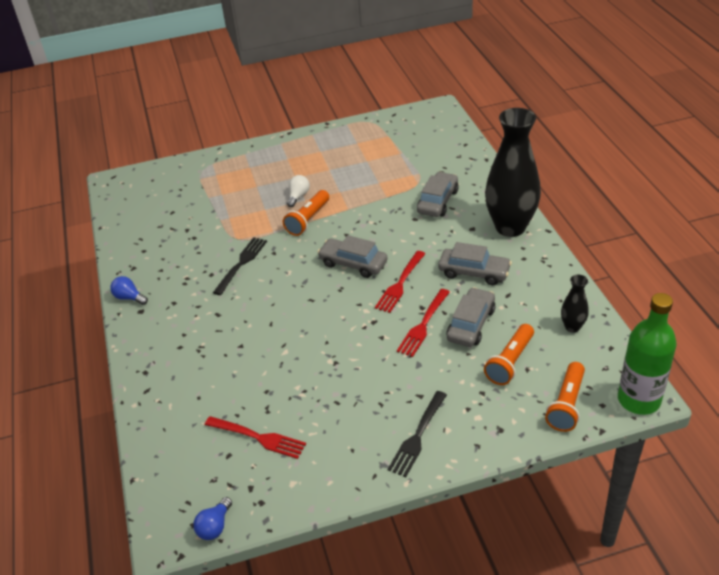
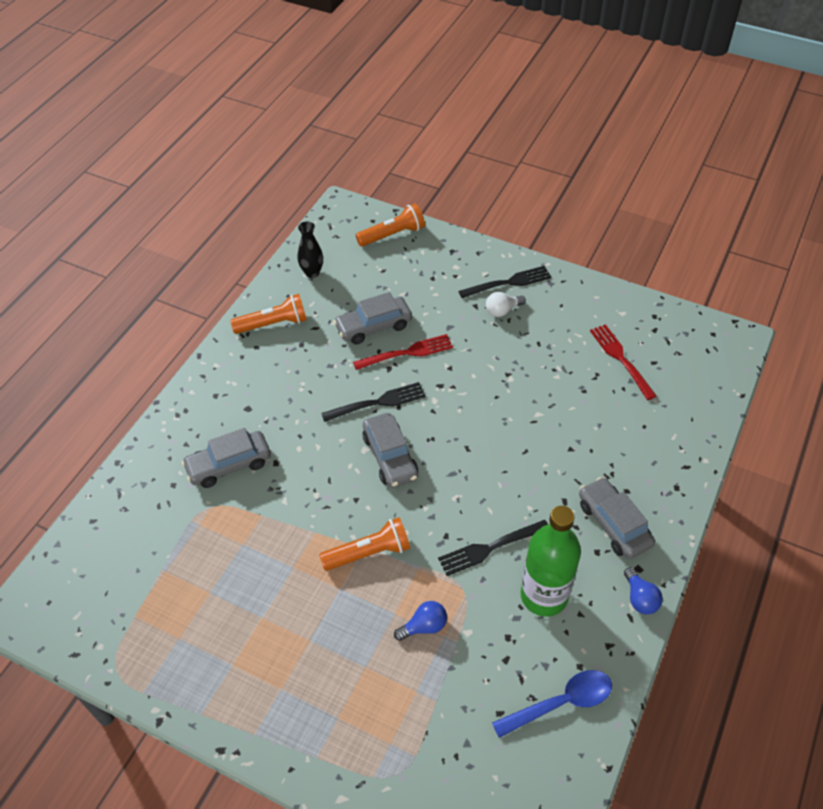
camera: 140 degrees left, 10 degrees up
(143, 232) = (560, 703): none -> blue spoon
(215, 526) = (698, 322): blue light bulb -> blue light bulb (424, 626)
(298, 196) = (340, 601): white light bulb -> white light bulb (502, 310)
(400, 283) = (377, 403): red fork -> black fork
(474, 272) = (310, 365): grey car -> grey car (614, 524)
(510, 227) = (219, 383): black vase -> none
(510, 362) = (387, 282): orange flashlight -> orange flashlight (273, 324)
(638, 400) = (348, 208): green bottle -> green bottle (544, 596)

